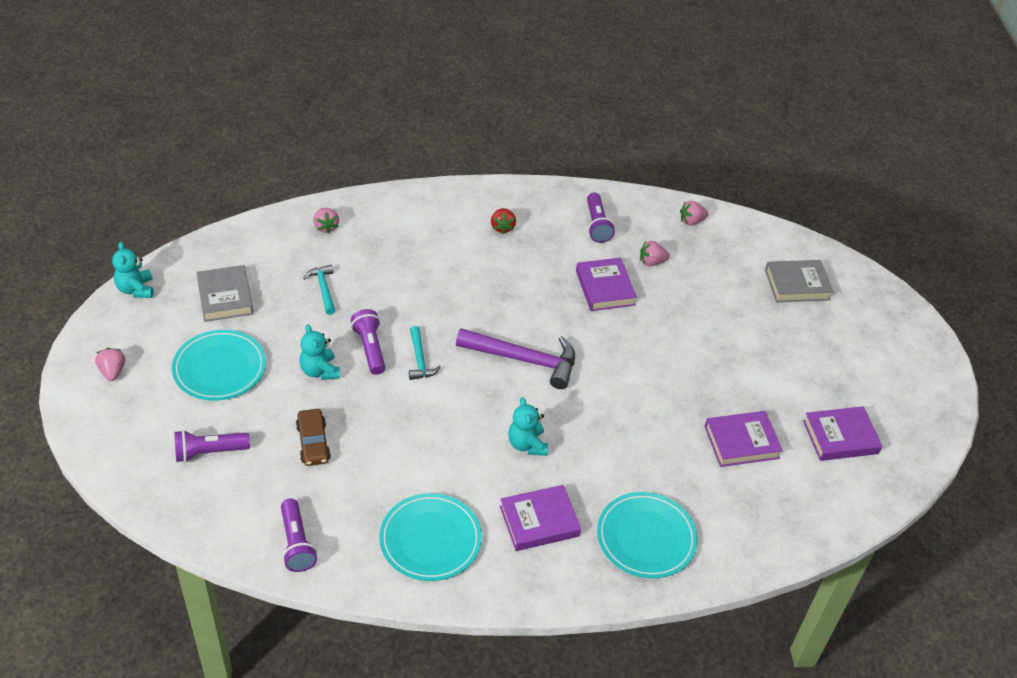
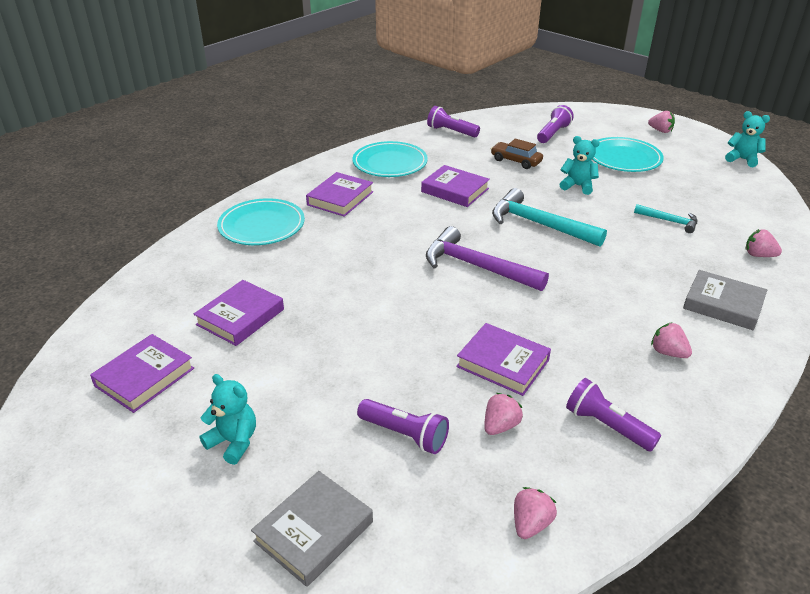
camera: 140 degrees right, 10 degrees down
(225, 297) = (700, 183): grey book -> grey book (723, 304)
(370, 348) = (577, 211): purple flashlight -> purple flashlight (405, 434)
(420, 360) = (539, 224): turquoise hammer -> turquoise hammer, size x1.87
(426, 449) = (455, 190): none -> purple book
(502, 227) = (668, 352): red strawberry -> pink strawberry
(524, 360) = (476, 266): purple hammer -> purple hammer turned 60 degrees clockwise
(527, 444) = (400, 225): turquoise teddy bear -> turquoise teddy bear (233, 442)

